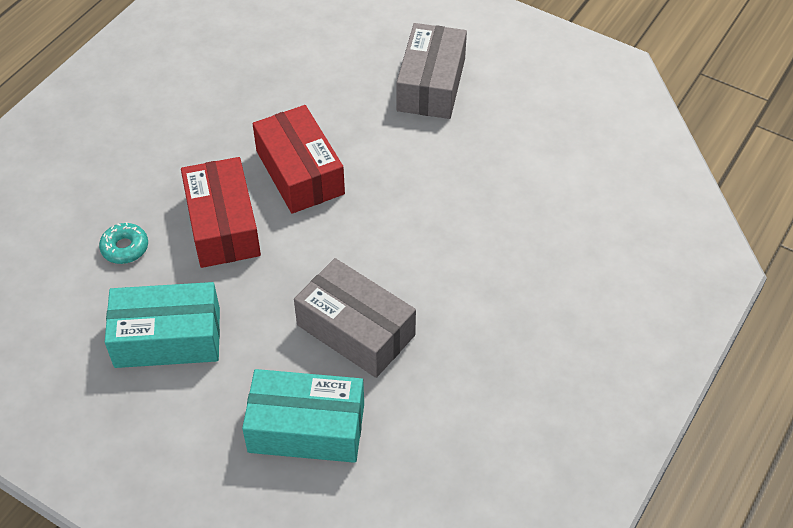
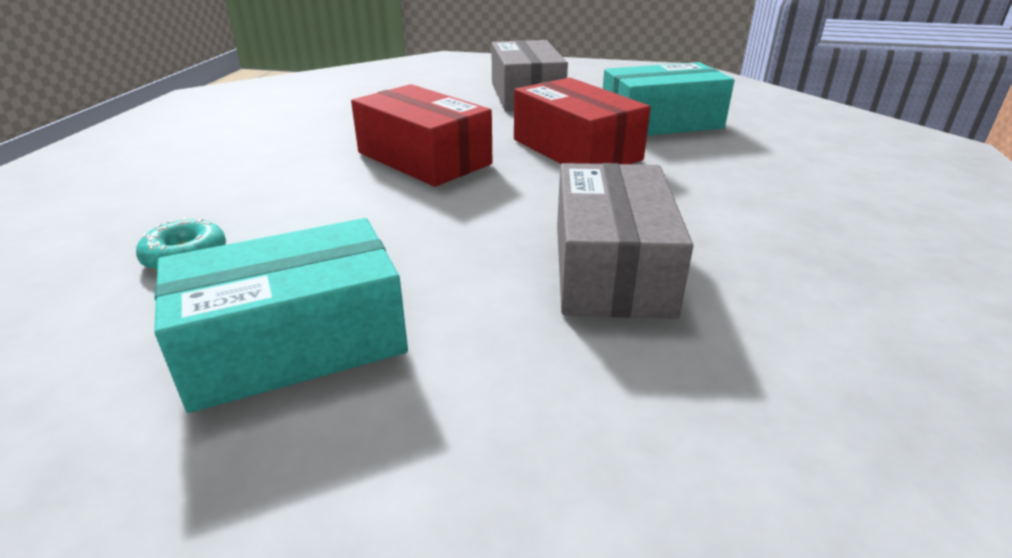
camera: 20 degrees left, 20 degrees down
(223, 225) = (341, 210): red box -> red box (576, 150)
(306, 427) = (640, 408): turquoise box -> turquoise box (660, 122)
(355, 330) = (611, 267): grey box -> grey box turned 75 degrees clockwise

